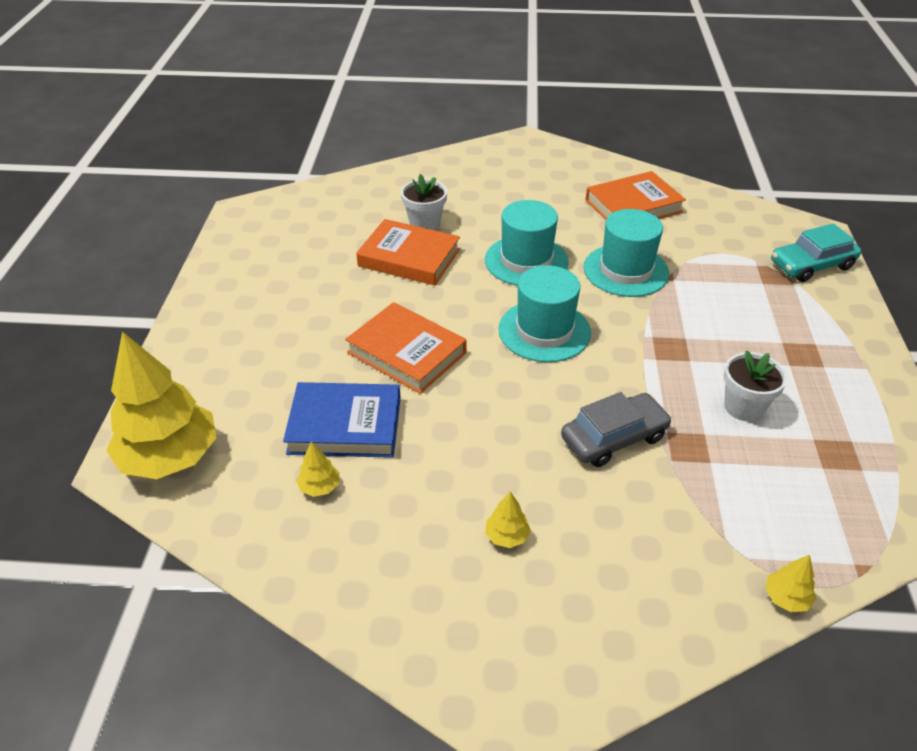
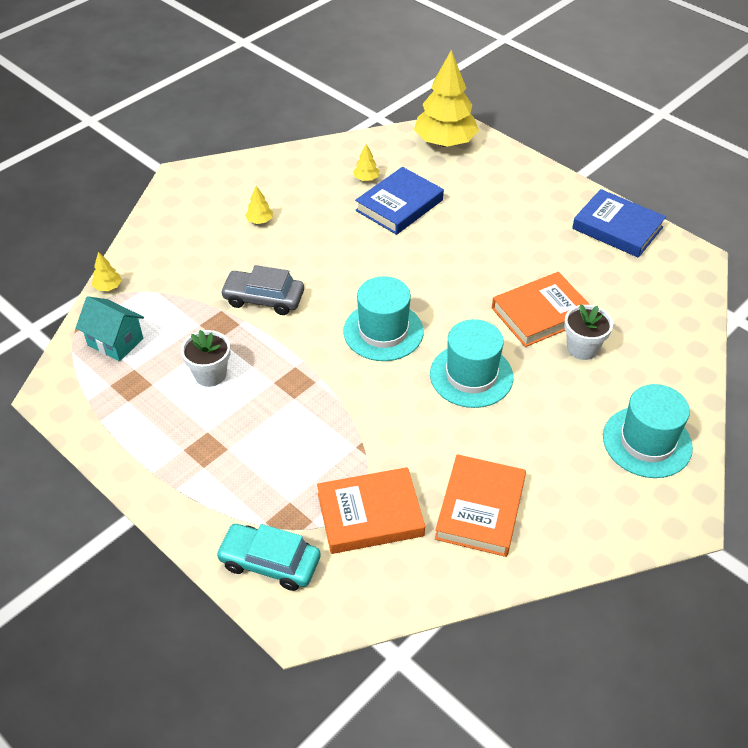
camera: 130 degrees right, 5 degrees up
(236, 263) = (617, 228): none -> blue book
(407, 352) = (434, 257): orange book -> orange book (370, 515)
(614, 438) = (264, 299): grey car -> grey car turned 90 degrees clockwise
(626, 270) = (398, 426): turquoise hat -> turquoise hat (647, 442)
(811, 265) = (270, 562): turquoise car -> turquoise car turned 90 degrees counterclockwise
(825, 514) = (115, 342): none -> turquoise house

